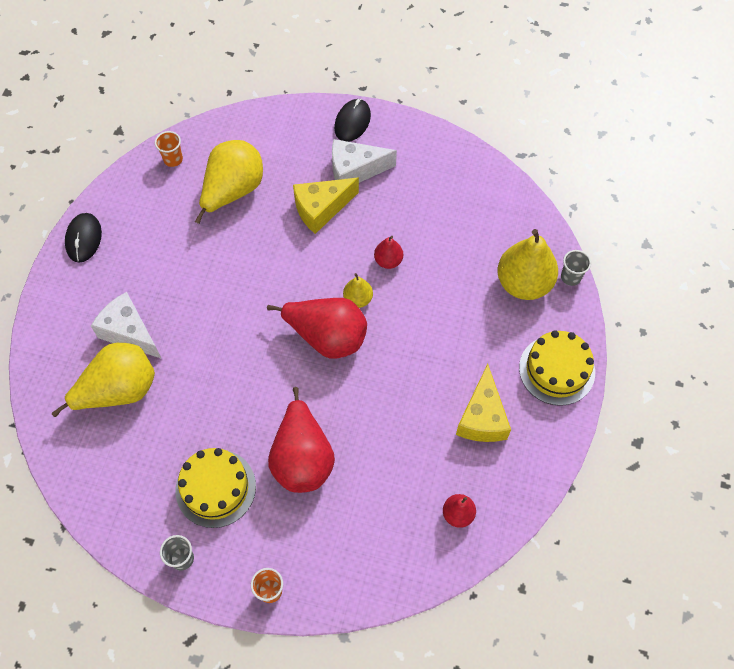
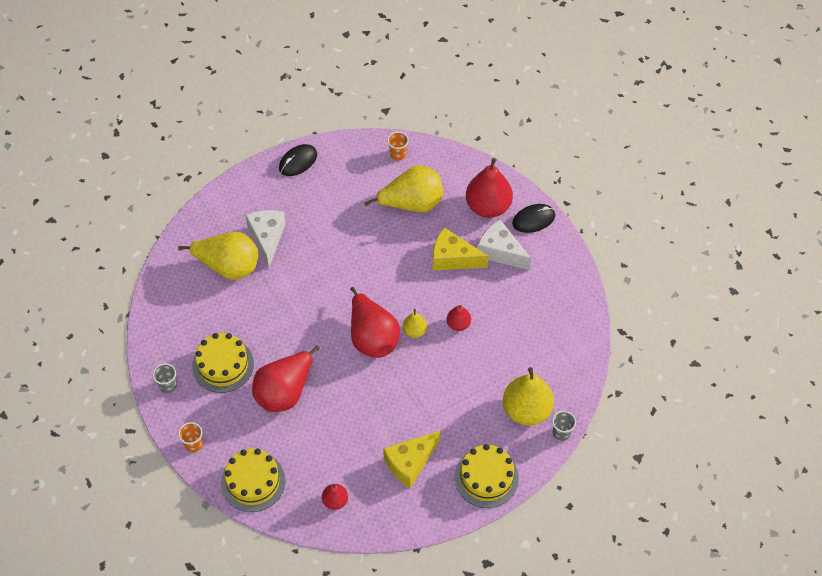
camera: 45 degrees right, 5 degrees down
(302, 141) = (488, 206): none -> red pear
(365, 570) = (253, 481): none -> yellow cake

